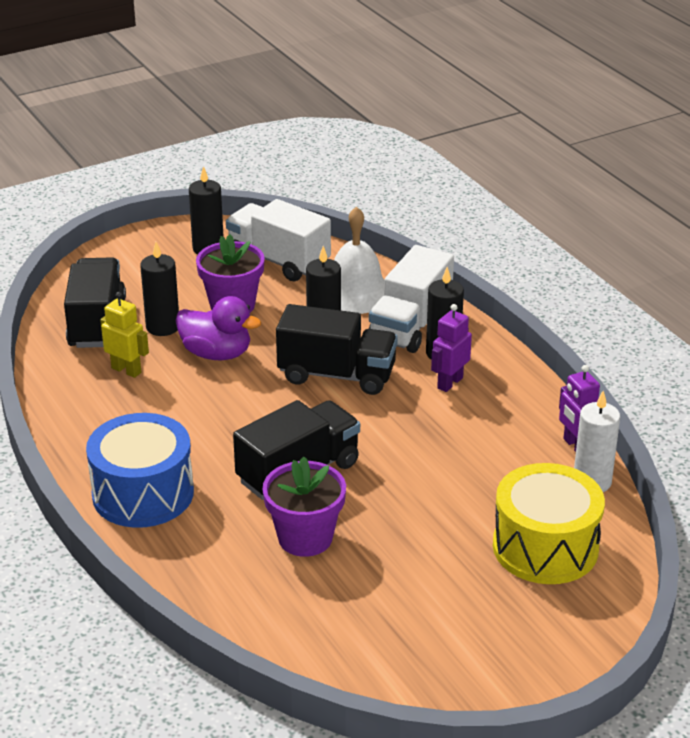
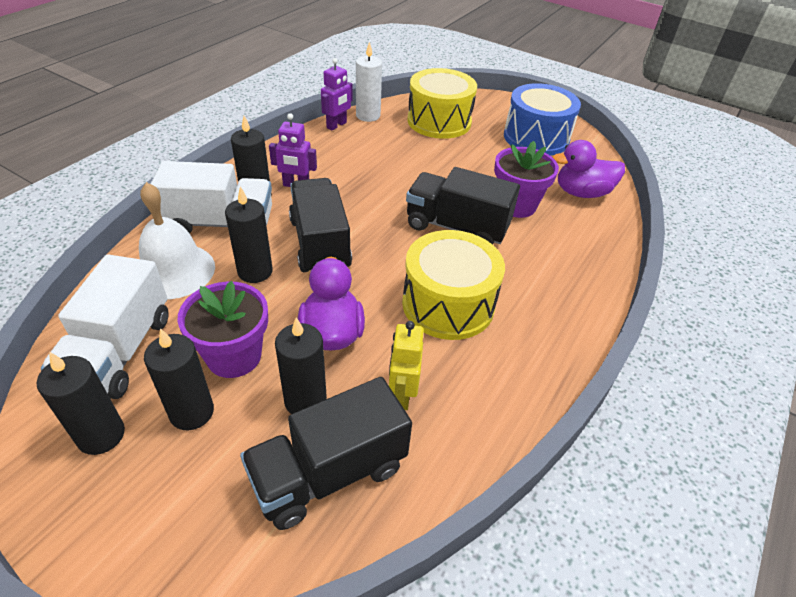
camera: 120 degrees left, 10 degrees up
(143, 493) = (552, 301): blue drum -> blue drum (536, 138)
(195, 426) = (448, 304): none -> yellow drum
(196, 281) = (192, 412): none -> black candle
(289, 613) = (581, 193): none -> purple duck

